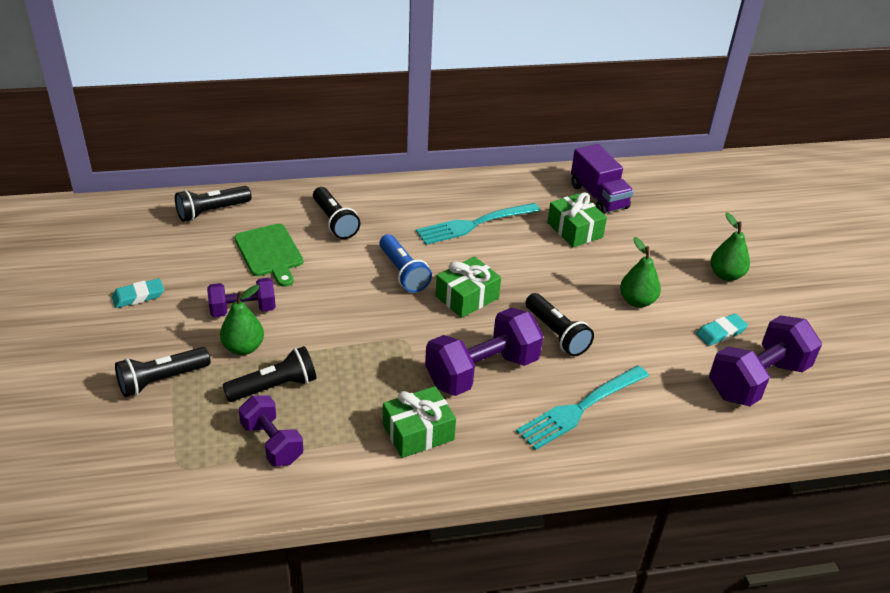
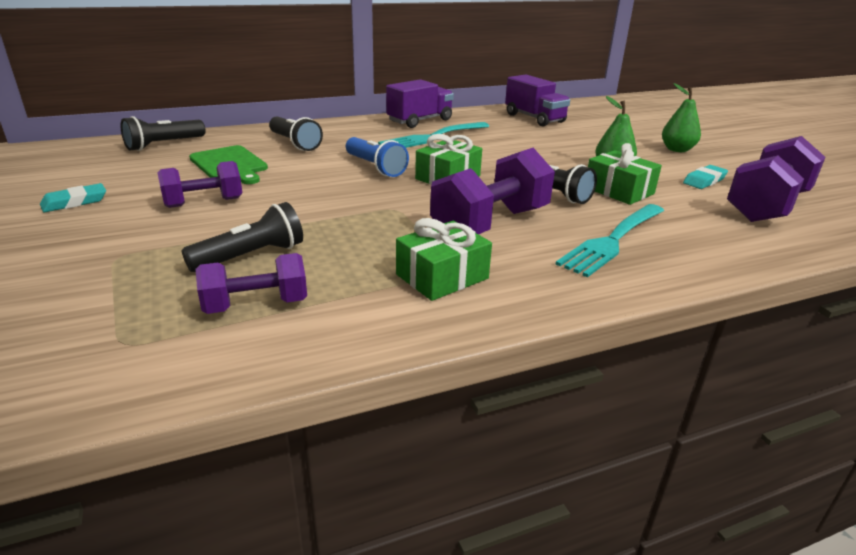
camera: 10 degrees left, 10 degrees down
(161, 380) = (99, 264): black flashlight -> none
(243, 347) = (207, 229): green pear -> none
(272, 443) = (256, 305): purple dumbbell -> purple dumbbell turned 60 degrees counterclockwise
(471, 190) = (420, 121): none -> purple truck
(574, 230) = (526, 135): green gift -> green gift (619, 191)

